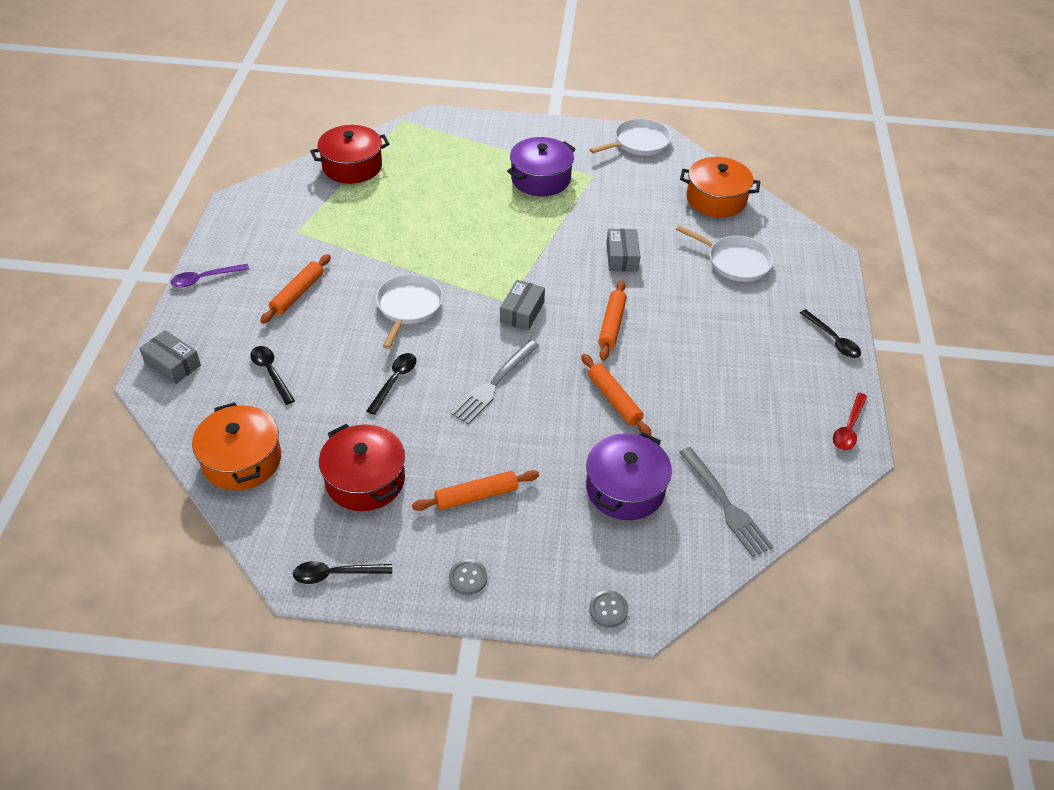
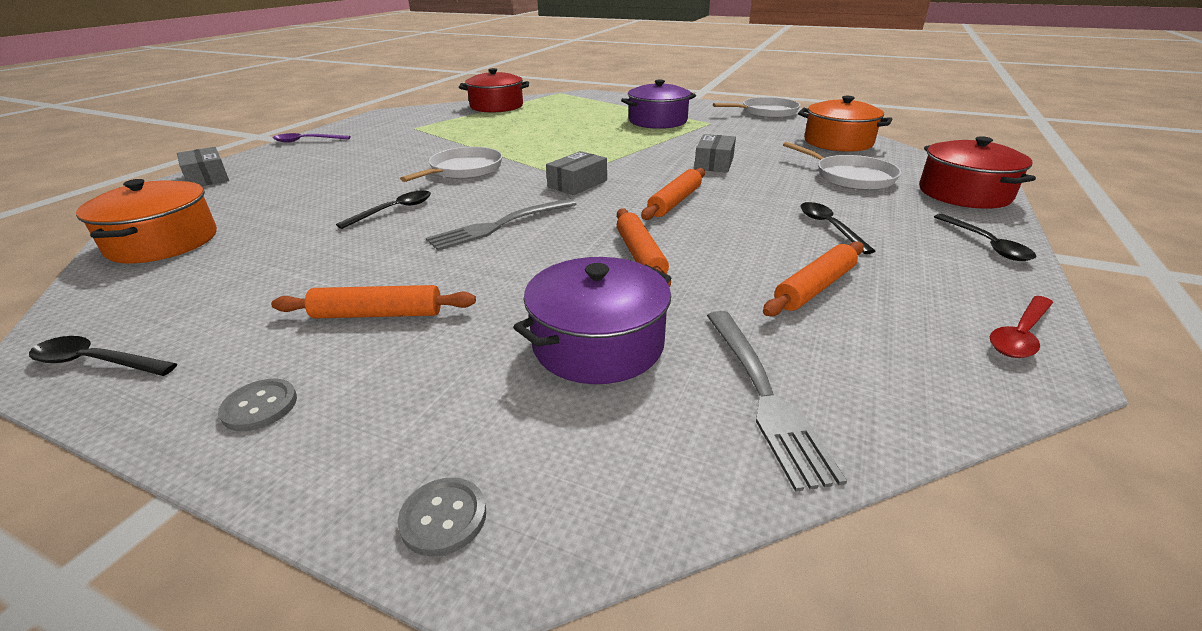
camera: 20 degrees right, 15 degrees down
(271, 373) = (282, 192): black spoon -> black spoon (829, 227)
(297, 294) = (371, 154): orange rolling pin -> orange rolling pin (814, 287)
(365, 480) = (263, 277): red pot -> red pot (964, 193)

